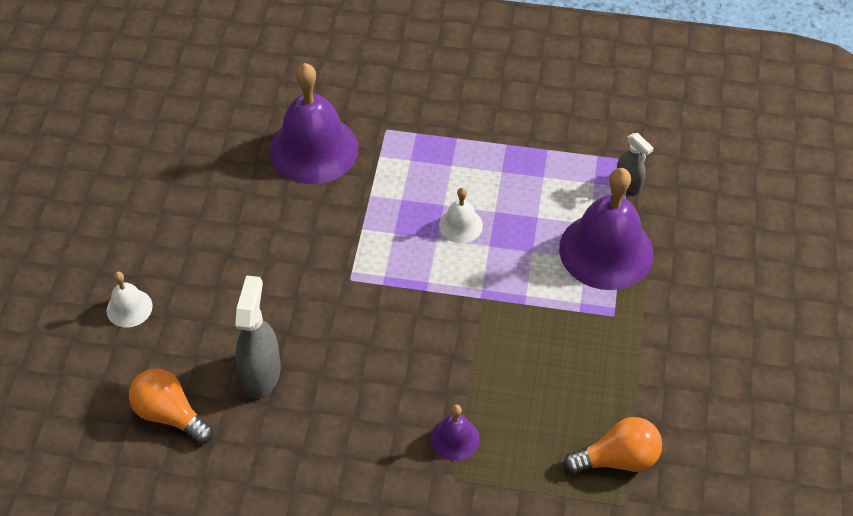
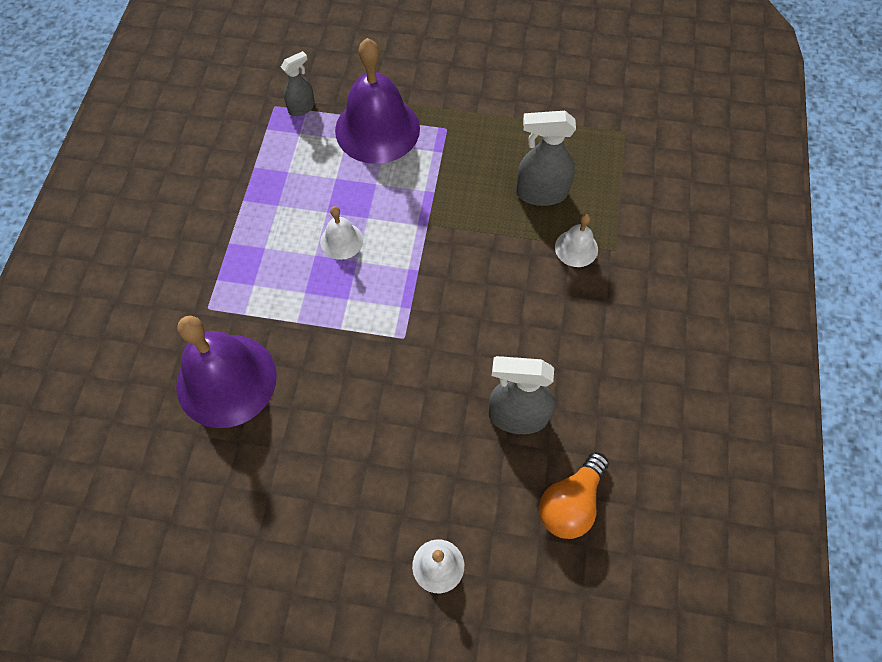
camera: 90 degrees left, 10 degrees up
(455, 438) = (576, 248): purple bell -> white bell
(528, 407) = (541, 193): none -> grey spray bottle
(617, 459) = (585, 135): orange light bulb -> none

